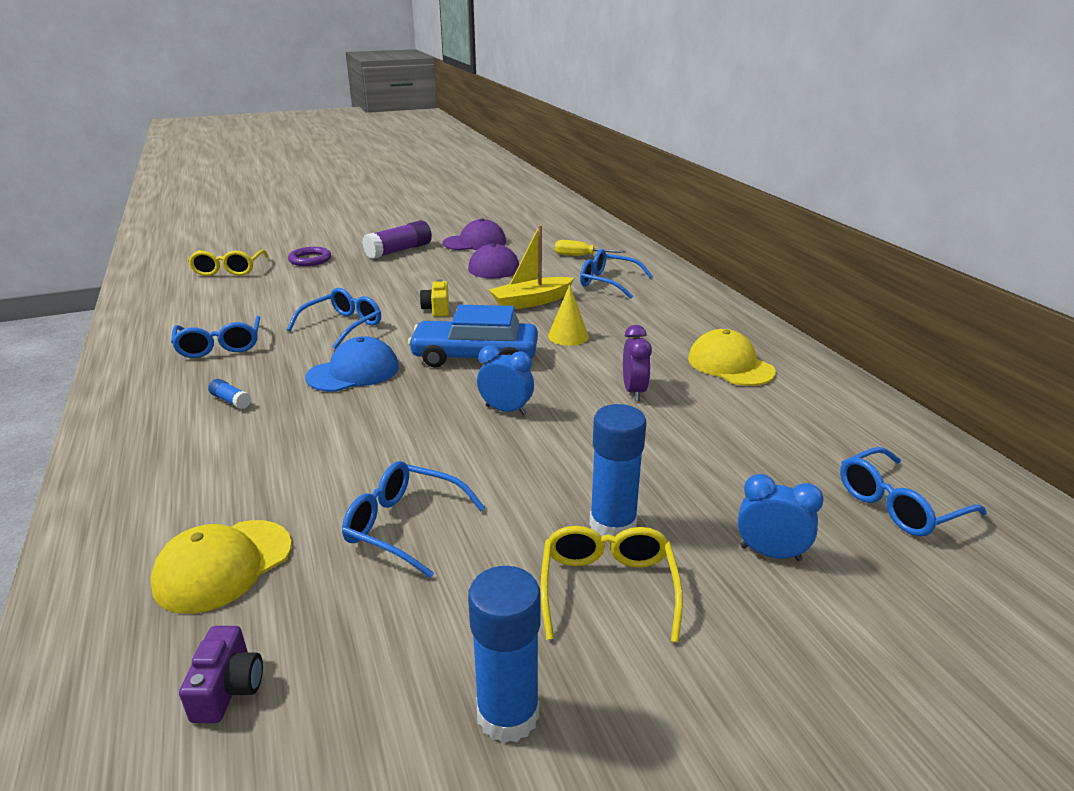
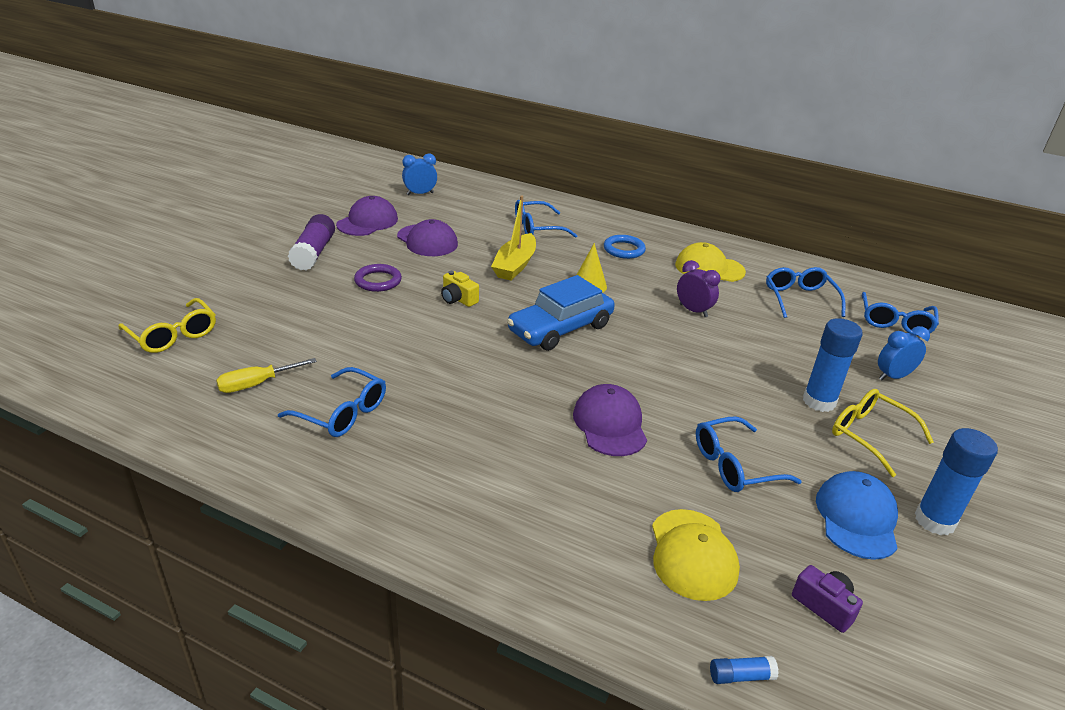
camera: 45 degrees left, 5 degrees up
(231, 401) = (457, 452): blue glue stick -> blue glue stick (741, 676)
(310, 259) = (241, 292): purple ring -> purple ring (378, 281)
(343, 326) = (413, 346): blue glasses -> blue glasses (799, 298)
(353, 372) = (501, 381): blue cap -> blue cap (857, 518)
(368, 438) = (610, 424): none -> purple cap
(506, 410) = (650, 359): blue clock -> blue clock (420, 194)
(580, 256) = (476, 209): yellow screwdriver -> yellow screwdriver (256, 384)
(662, 321) = (624, 249): none -> blue ring

